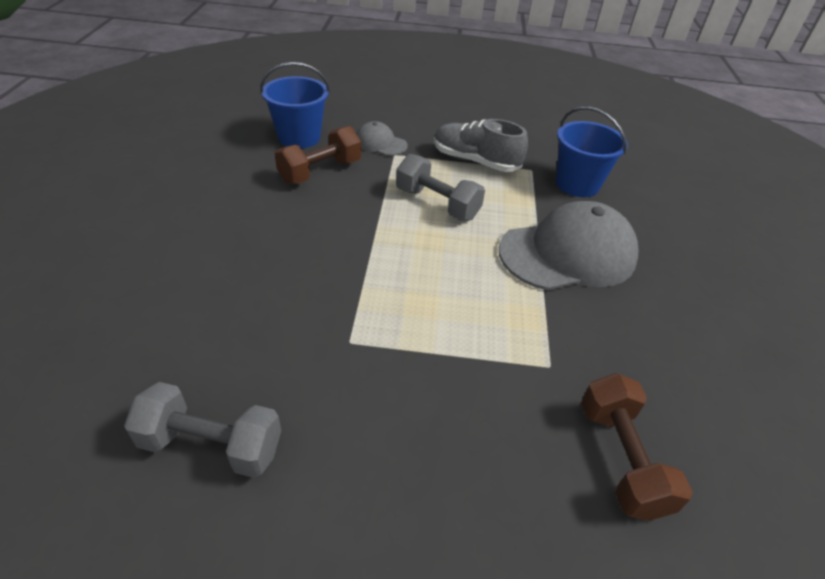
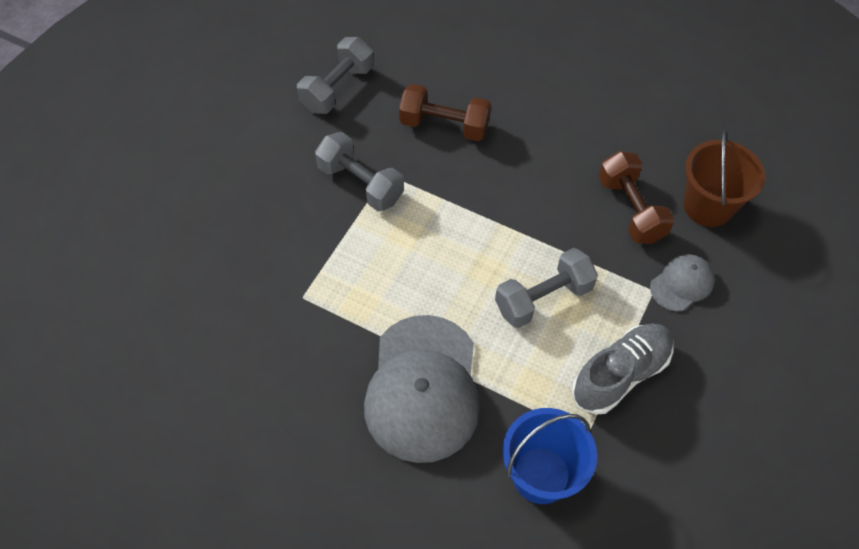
camera: 115 degrees right, 15 degrees up
(299, 137) = (708, 206): blue bucket -> brown bucket
(374, 362) = (360, 184): none -> grey dumbbell
(621, 459) = (210, 301): brown dumbbell -> brown dumbbell (444, 125)

